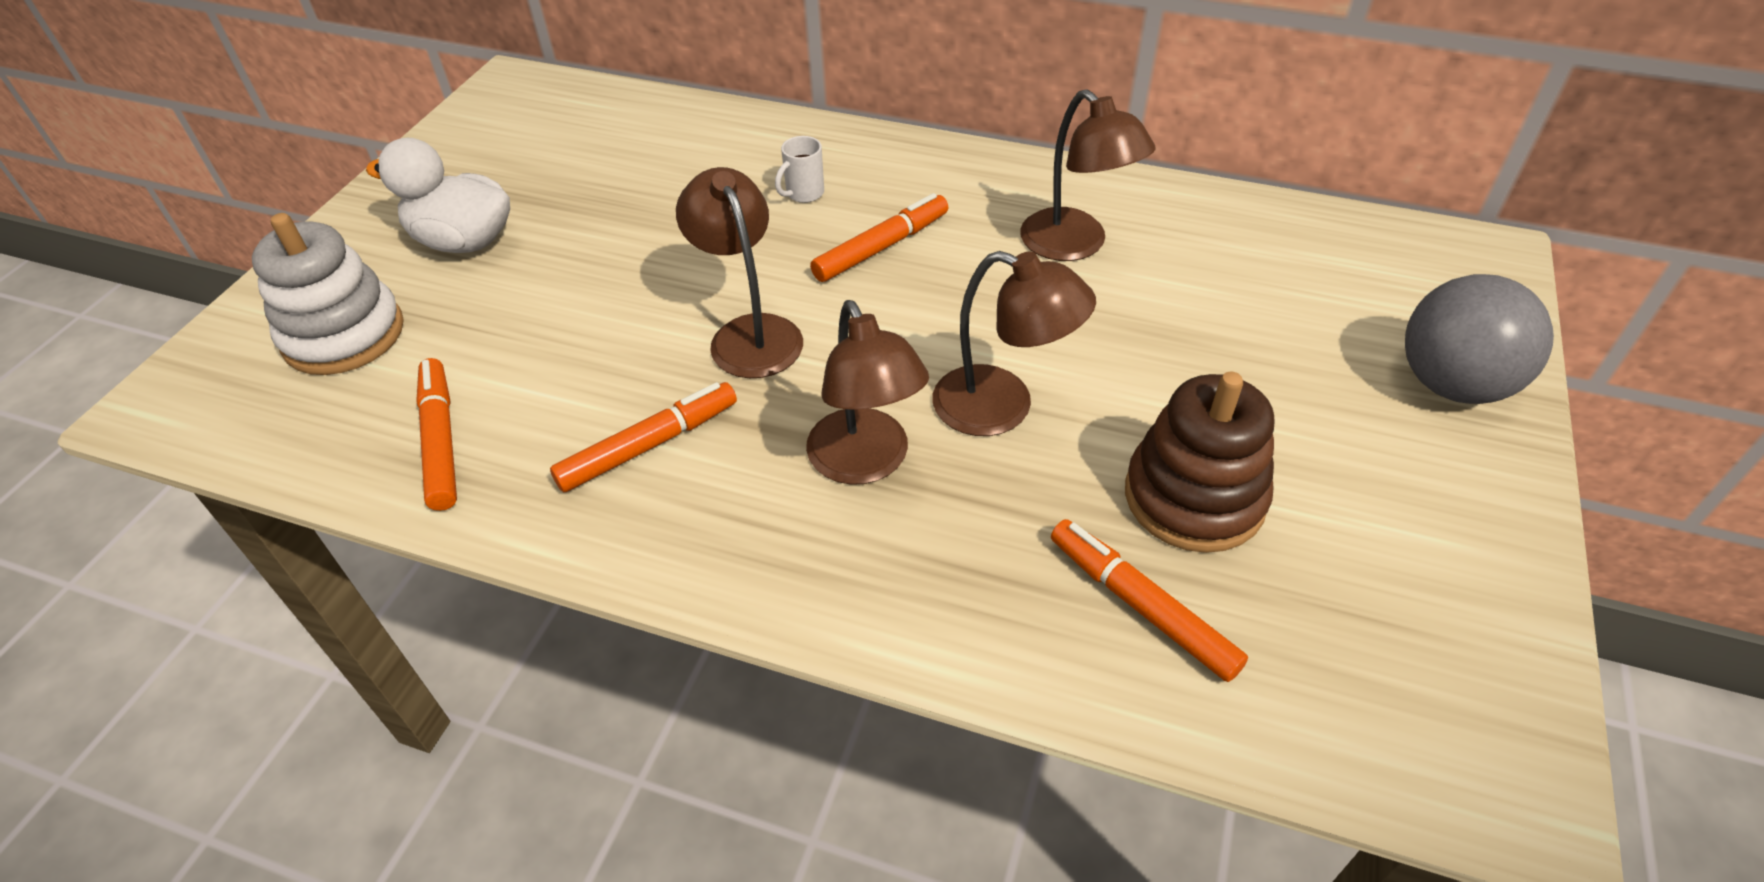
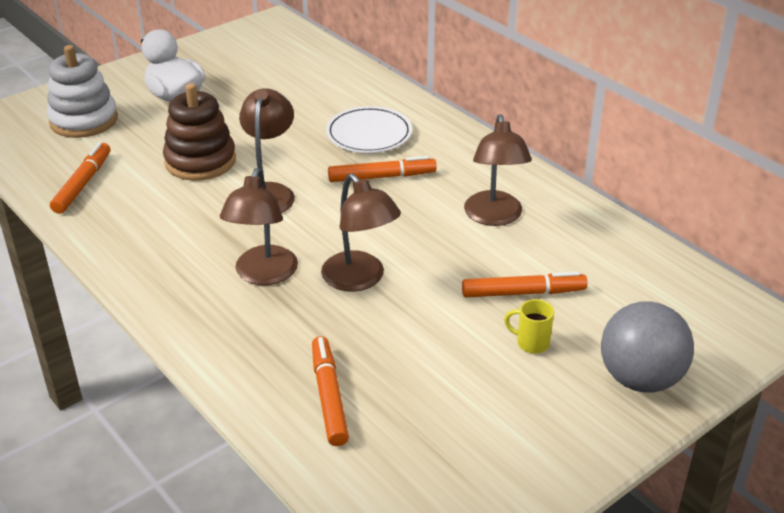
camera: 30 degrees right, 10 degrees down
(649, 445) = (170, 224): orange marker -> orange marker (523, 293)
(804, 193) = (369, 134): white mug -> white plate
(1194, 497) = (414, 364): brown stacking toy -> brown stacking toy (200, 161)
(1293, 397) = (531, 343): none -> yellow mug

